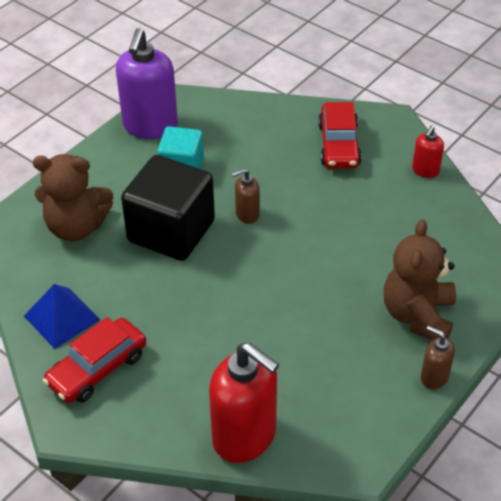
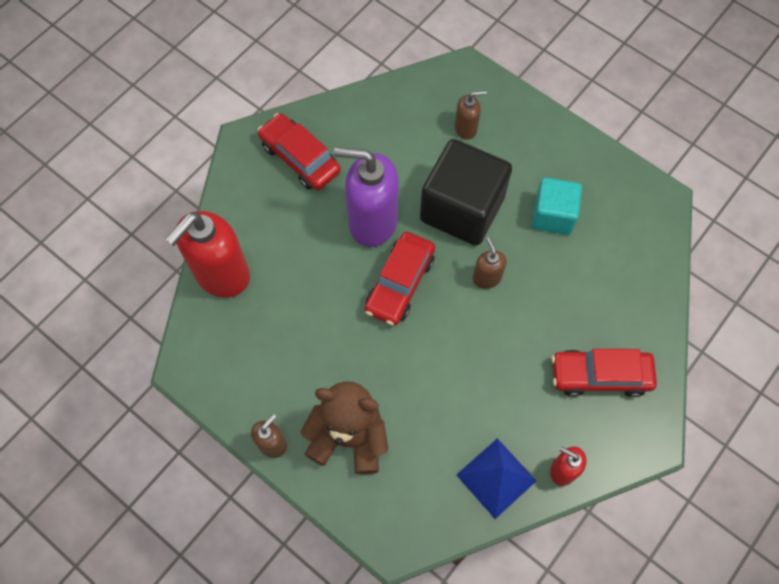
camera: 90 degrees right, 20 degrees up
(62, 317) = (357, 127): blue pyramid -> blue pyramid (496, 478)
(76, 227) = (466, 128): brown teddy bear -> brown soap dispenser
(150, 126) = (614, 183): purple soap dispenser -> purple soap dispenser (372, 221)
(254, 278) = (400, 283): none -> red car

